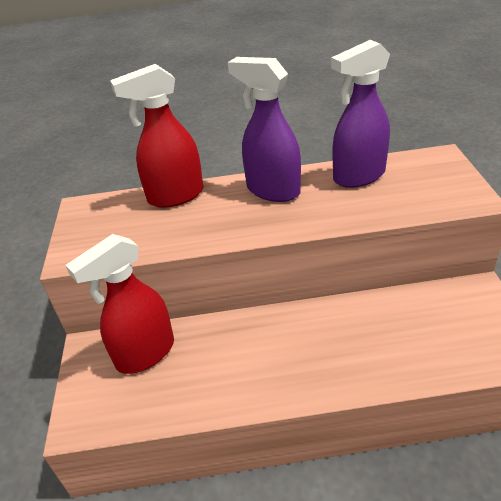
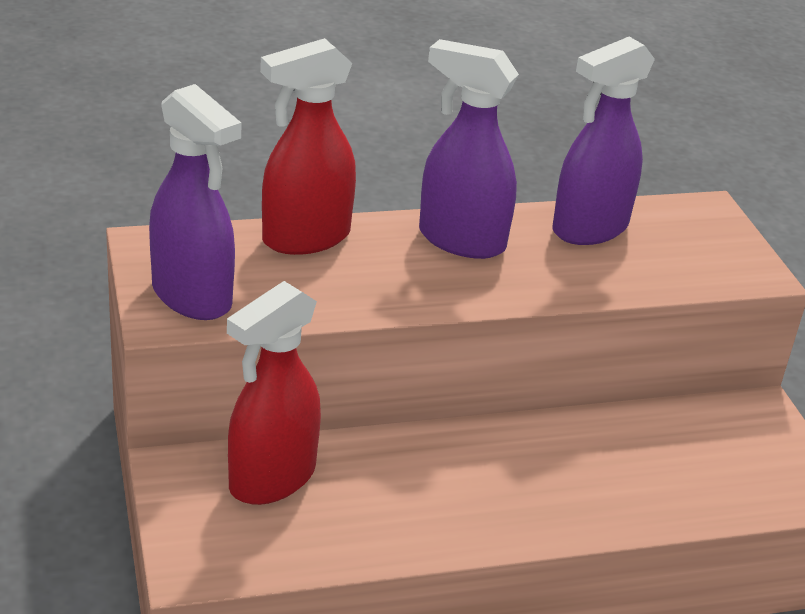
camera: 15 degrees left, 5 degrees down
(93, 240) = (192, 297): none -> purple spray bottle

